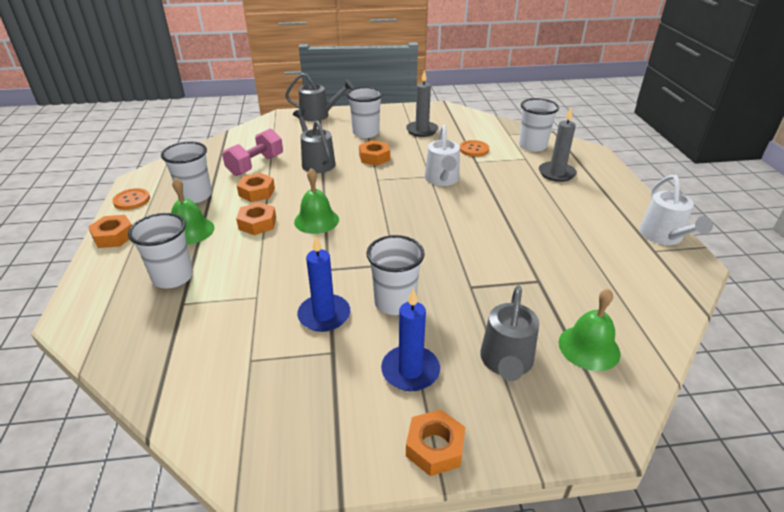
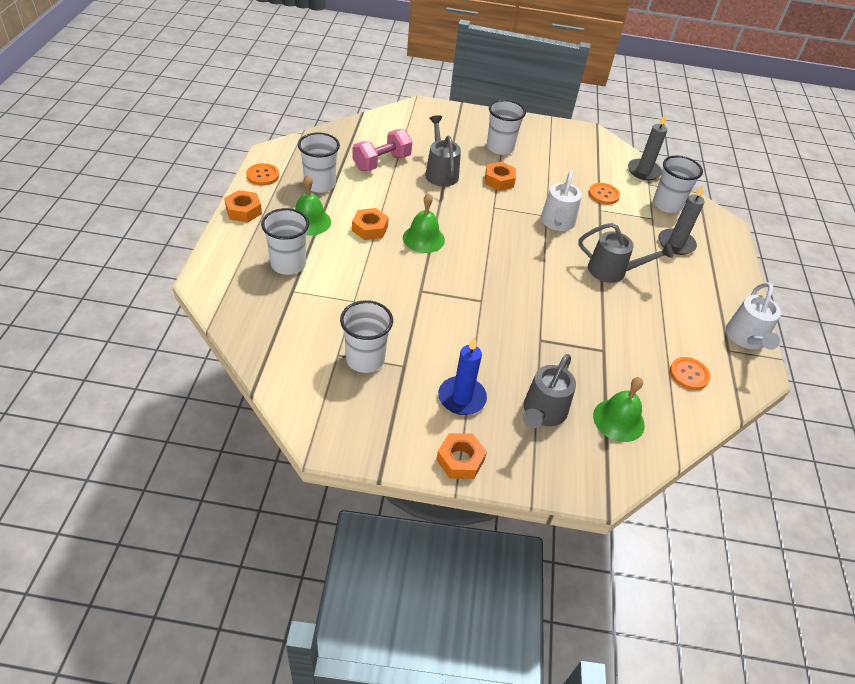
camera: 10 degrees right, 10 degrees up
(257, 192) = (376, 194): orange nut -> none
(319, 115) = (459, 114): grey watering can -> grey watering can (613, 271)
(324, 315) = (406, 332): blue candle -> none
(395, 302) = (469, 336): white cup -> white cup (365, 359)
(422, 130) = (559, 158): grey candle -> grey candle (643, 171)
(632, 282) = (689, 374): none -> orange button

